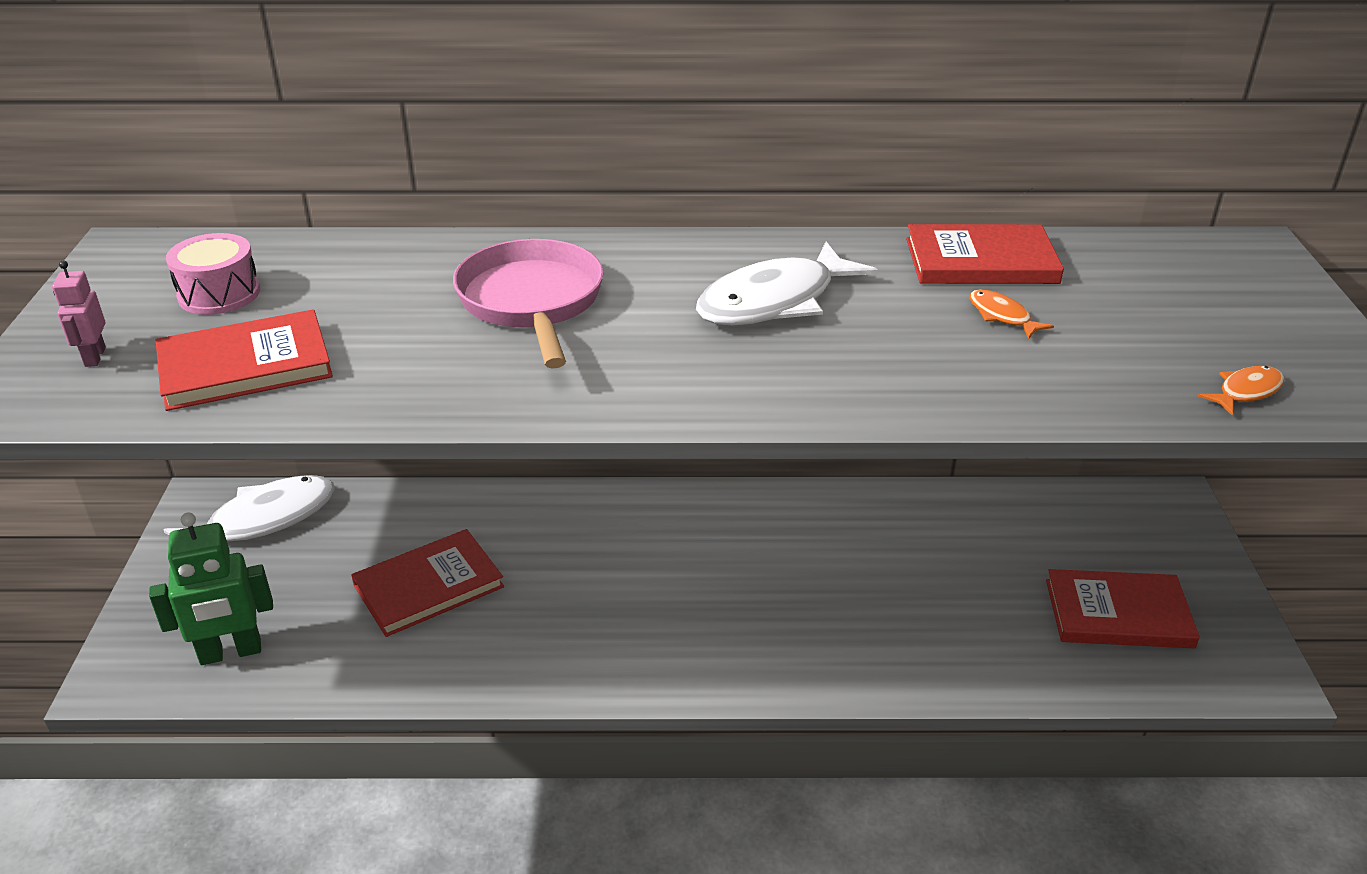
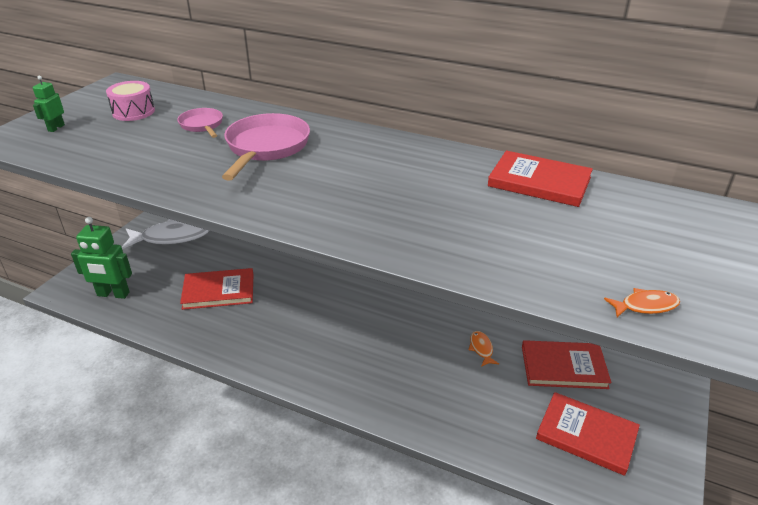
camera: 25 degrees right, 0 degrees up
(94, 357) = (56, 128): pink robot -> green robot
(245, 366) = (109, 146): red book -> red book (563, 367)
(378, 290) = (202, 125): none -> pink pan
(774, 301) = (392, 176): white fish -> none
(1002, 316) = (520, 217): orange fish -> orange fish (481, 349)

